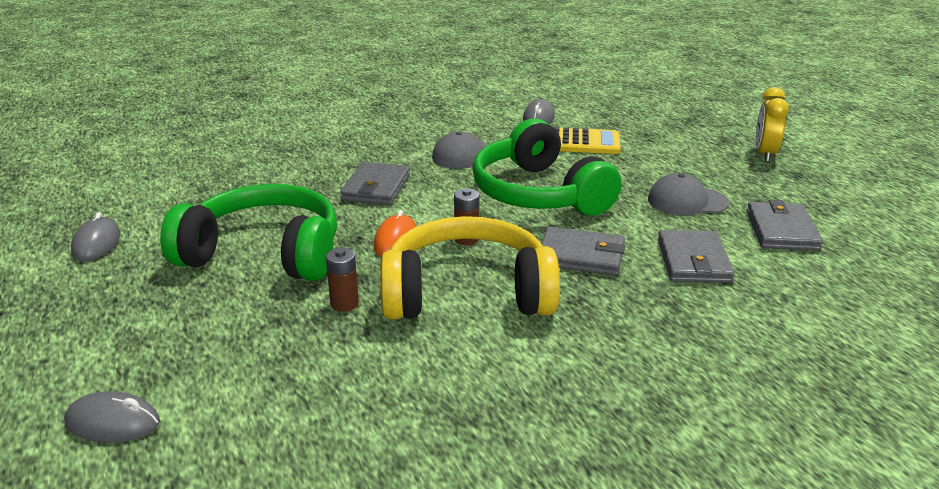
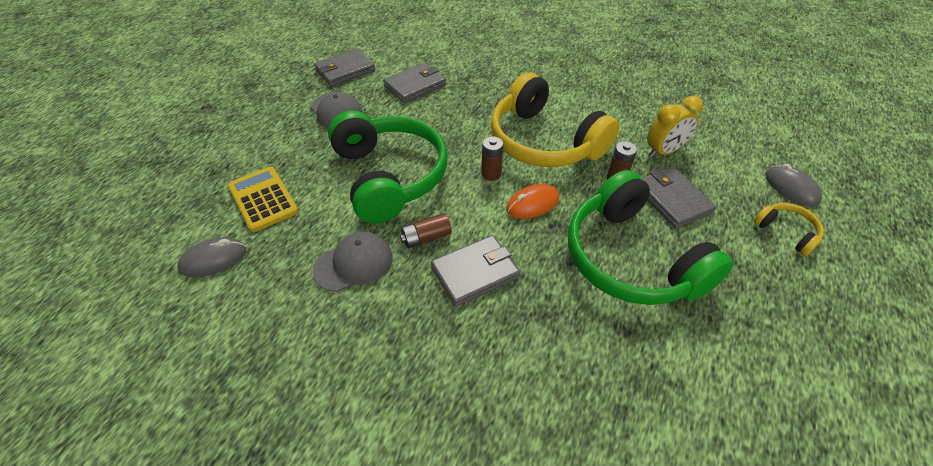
camera: 130 degrees left, 20 degrees up
(96, 244) = (769, 384): grey mouse -> none
(107, 360) = (786, 232): none -> yellow headphones
(440, 183) = (426, 237): none -> brown battery
(539, 193) = (389, 176): green headphones -> green headphones turned 45 degrees counterclockwise
(581, 256) = (455, 122): grey wallet -> grey wallet (672, 199)
(765, 154) = (219, 105): yellow clock -> yellow clock (663, 151)

